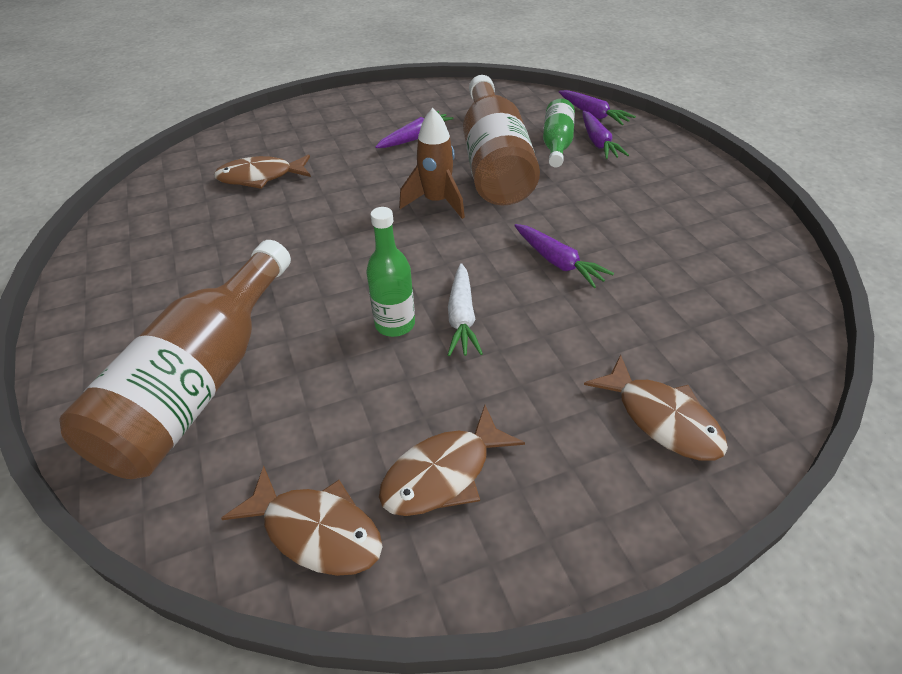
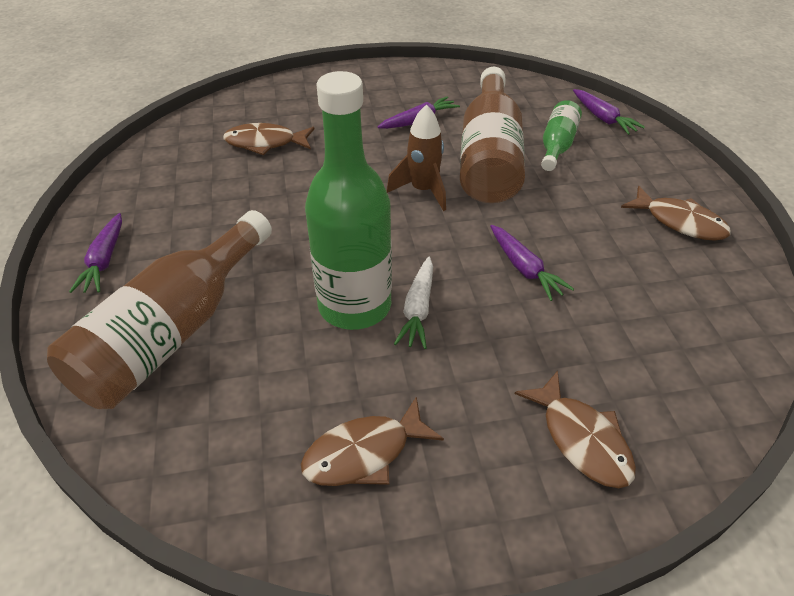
camera: 10 degrees right, 0 degrees up
(316, 531) = (242, 483): brown fish -> brown fish (679, 222)
(395, 324) = (354, 306): green bottle -> green bottle, size x1.93
(598, 142) = (599, 149): purple carrot -> purple carrot (104, 260)

